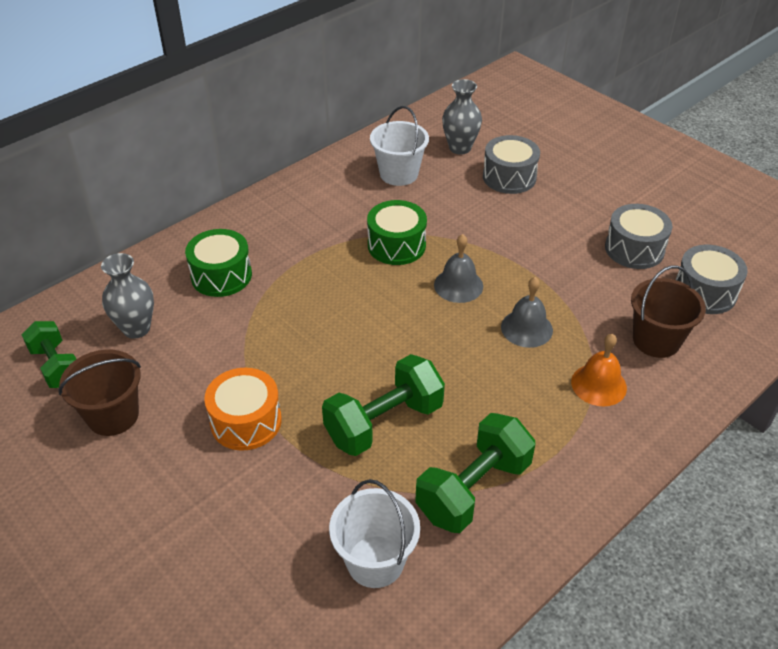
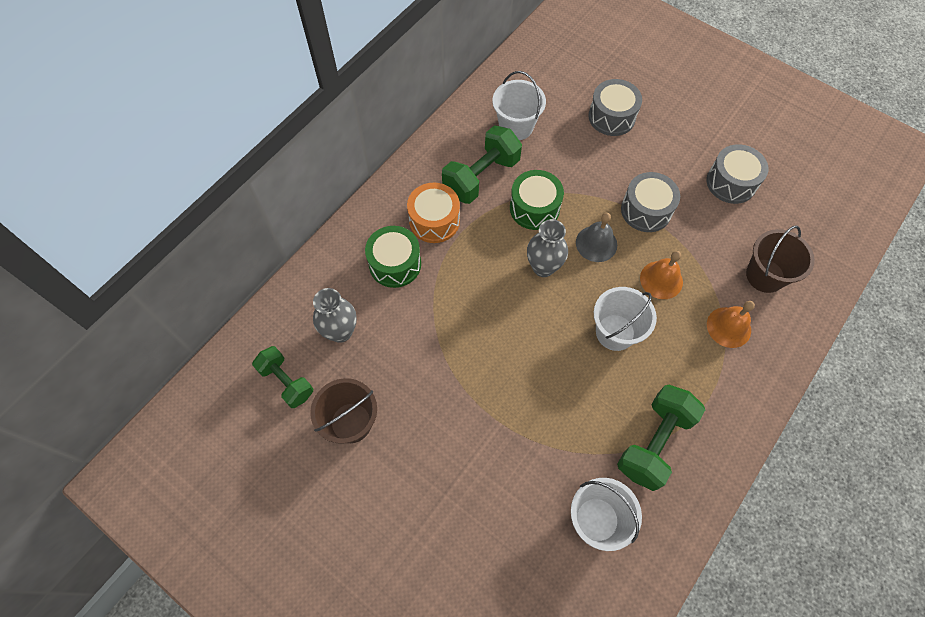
camera: 10 degrees left, 20 degrees up
(246, 421) = (461, 410): orange drum -> orange drum (434, 221)
(384, 423) = (570, 392): green dumbbell -> green dumbbell (481, 177)
(456, 371) = (615, 332): none -> white bucket
(460, 148) = (561, 88): grey vase -> grey vase (543, 267)
(526, 328) = (661, 280): grey bell -> orange bell
(705, 292) = (794, 220): grey drum -> grey drum (646, 210)

